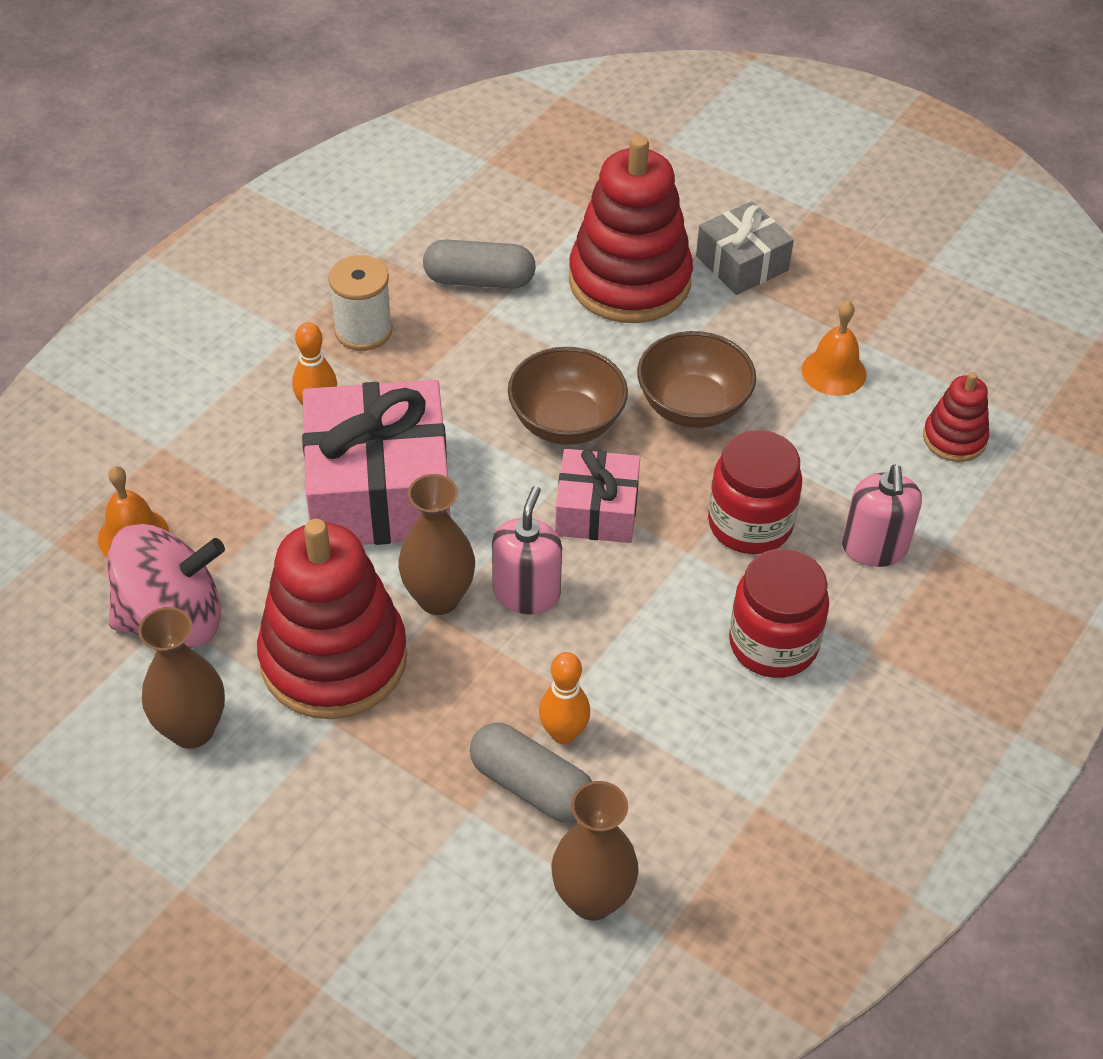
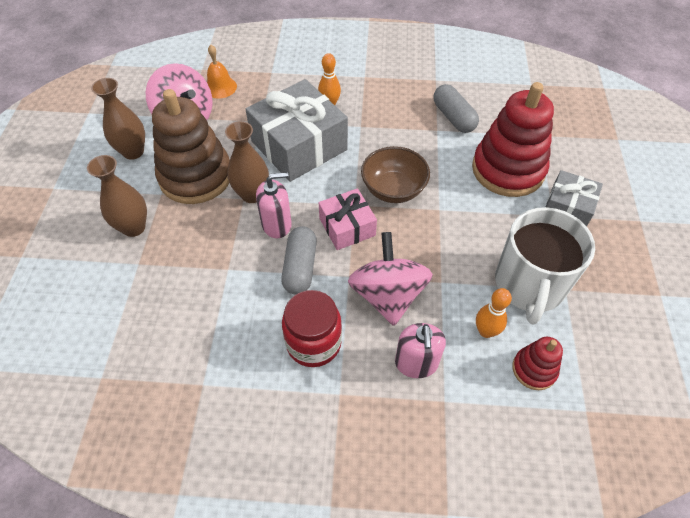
camera: 60 degrees right, 5 degrees up
(334, 659) = (196, 176): red stacking toy -> brown stacking toy
(363, 330) = (386, 96): white spool -> none
(379, 490) = (299, 145): pink gift -> grey gift
(531, 786) = (164, 280): grey capsule -> grey capsule (300, 267)
(563, 733) = (201, 278): orange bowling pin -> orange bowling pin (486, 331)
(592, 899) = (110, 336): brown vase -> brown vase (134, 227)
(692, 406) = (447, 233): brown bowl -> none
(750, 524) = (387, 295): red jar -> pink spinning top
(834, 372) = (529, 285): orange bell -> white mug
(874, 548) = (416, 363): pink soap dispenser -> pink soap dispenser turned 60 degrees counterclockwise

